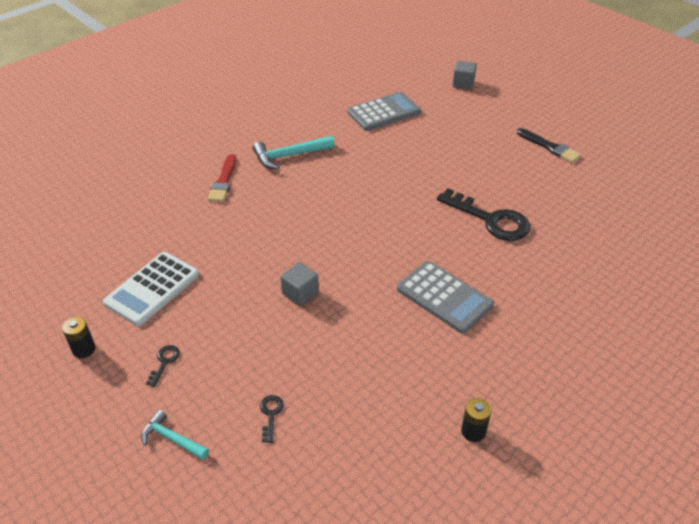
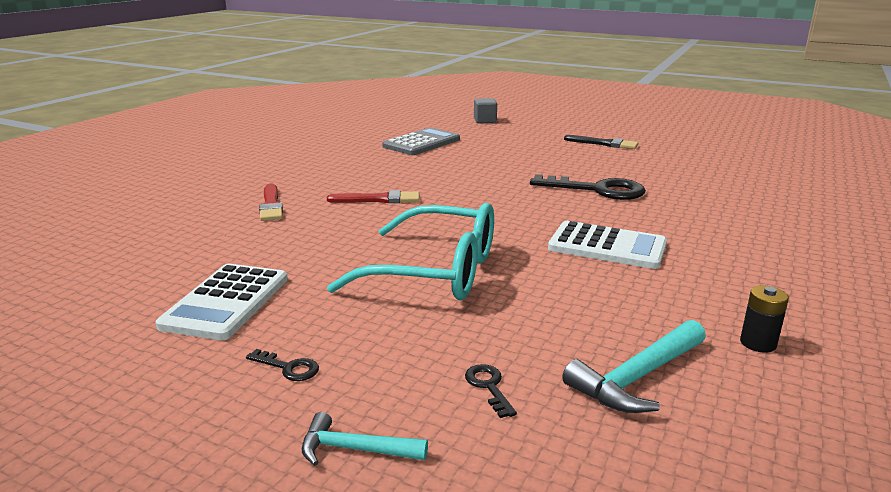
camera: 20 degrees left, 20 degrees down
(84, 349) = (145, 381): black battery -> none
(164, 362) = (288, 368): black key -> black key turned 120 degrees clockwise
(289, 156) = (340, 179): turquoise hammer -> turquoise hammer (637, 378)
(300, 293) = (436, 271): grey cube -> turquoise glasses
(305, 192) = (379, 199): none -> red brush
(444, 297) = (607, 246): grey calculator -> white calculator

